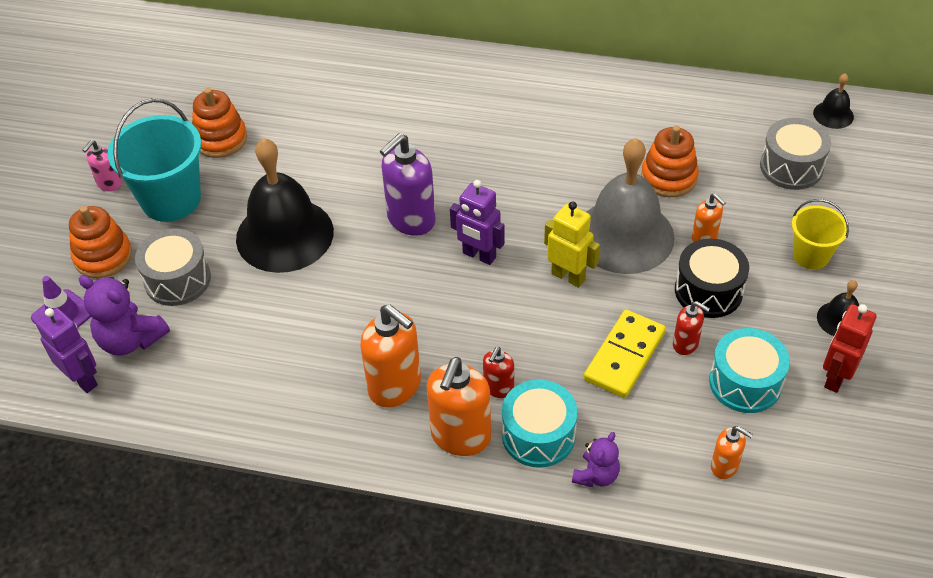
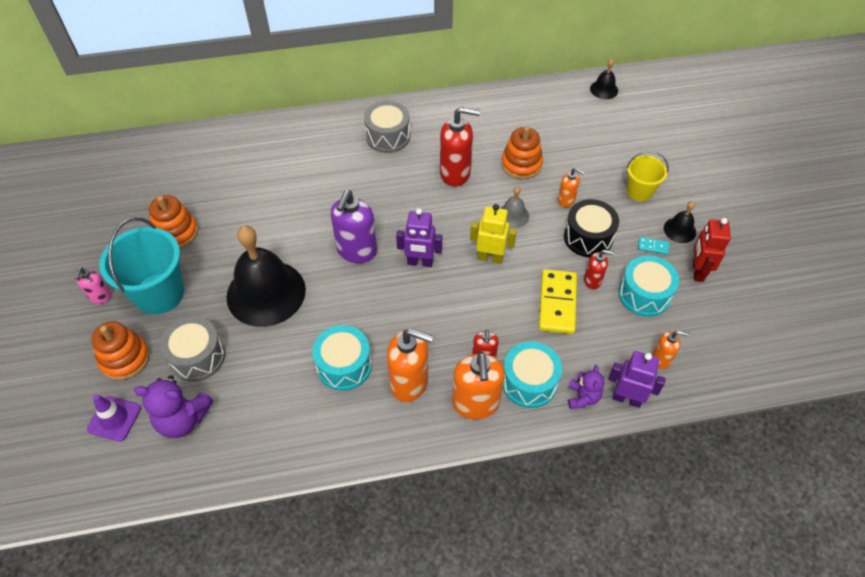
camera: 25 degrees left, 5 degrees up
(83, 379) = (158, 466): purple robot -> purple robot (626, 398)
(330, 342) = (344, 365): none -> turquoise drum
(578, 165) = (455, 173): none -> red soap dispenser
(624, 235) = (513, 215): grey bell -> grey bell, size x0.44
(790, 328) = (653, 246): none -> turquoise domino
(791, 167) = (596, 133): grey drum -> grey drum (388, 136)

